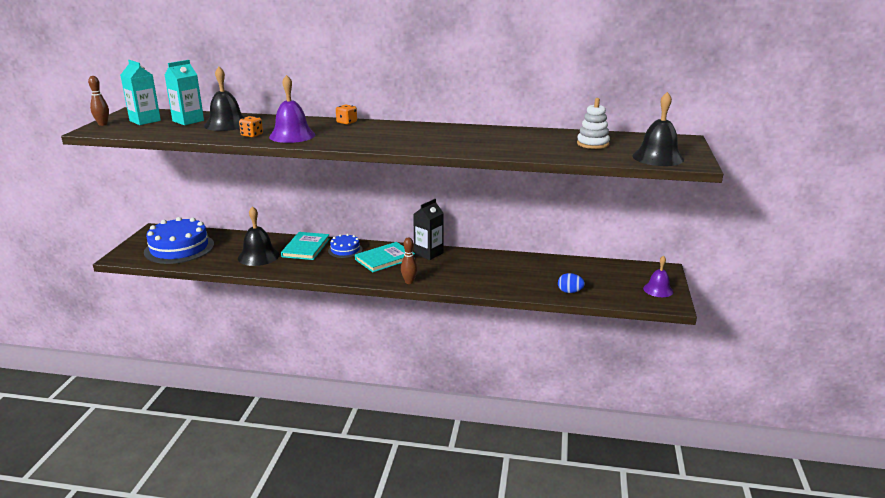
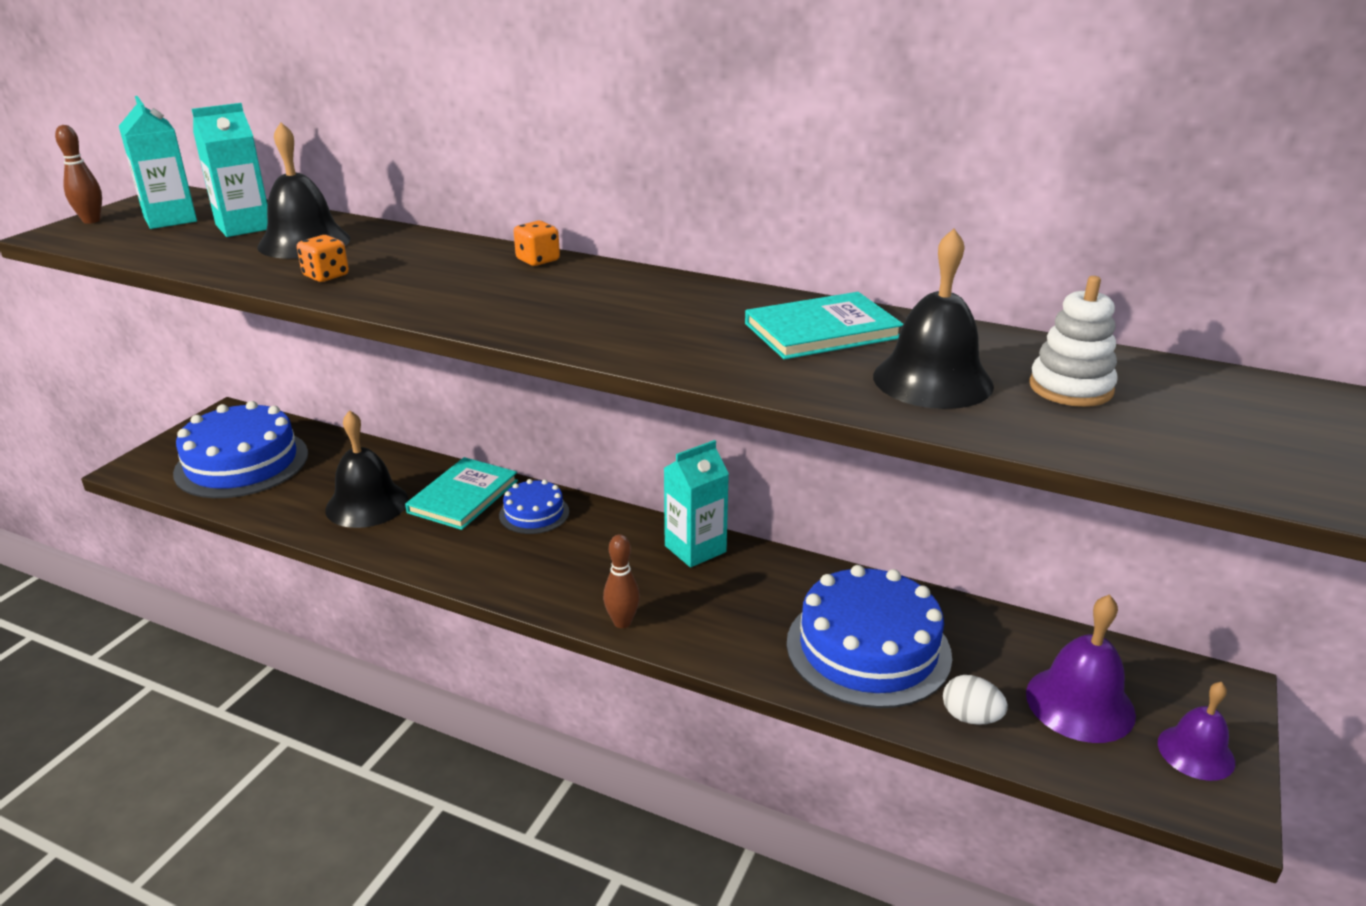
camera: 15 degrees right, 5 degrees up
(292, 135) = (402, 285): purple bell -> purple bell (1080, 703)
(385, 259) = (600, 550): turquoise book -> turquoise book (822, 331)
(428, 253) = (695, 549): black carton -> turquoise carton
(520, 276) = (868, 649): none -> blue cake
(570, 292) = (970, 717): blue egg -> white egg
(658, 157) = (1237, 460): black bell -> black bell (932, 380)

